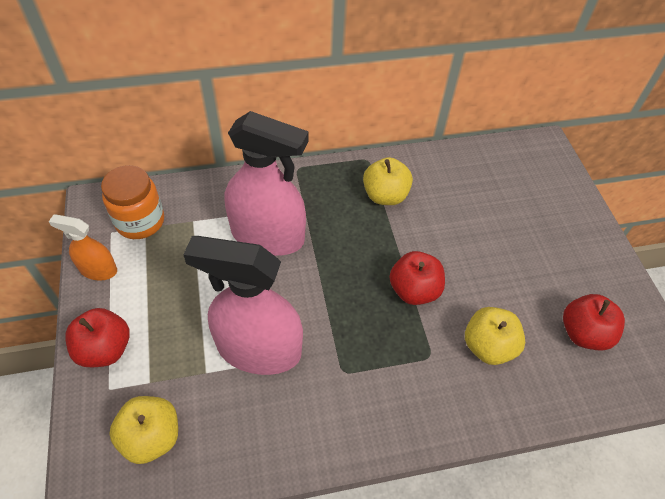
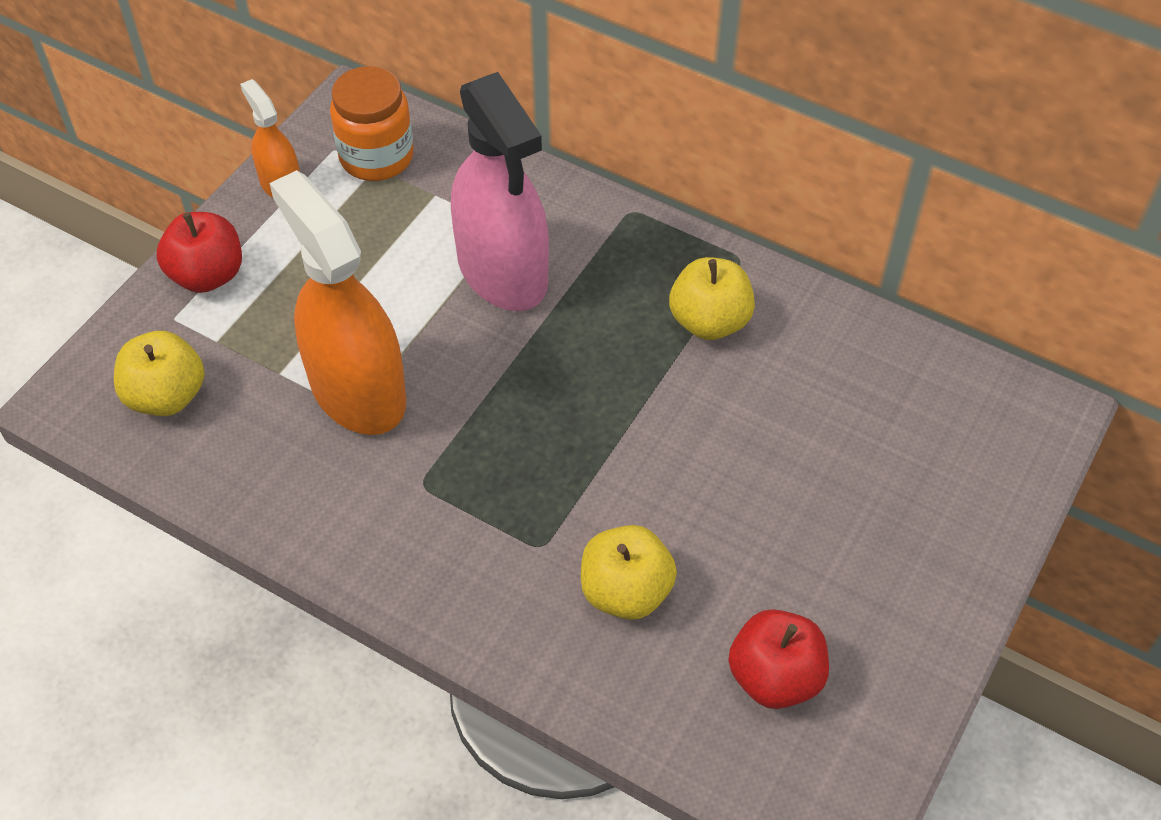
camera: 45 degrees right, 0 degrees up
(259, 349) = (357, 390): pink spray bottle -> orange spray bottle
(414, 290) = (609, 460): red apple -> none

